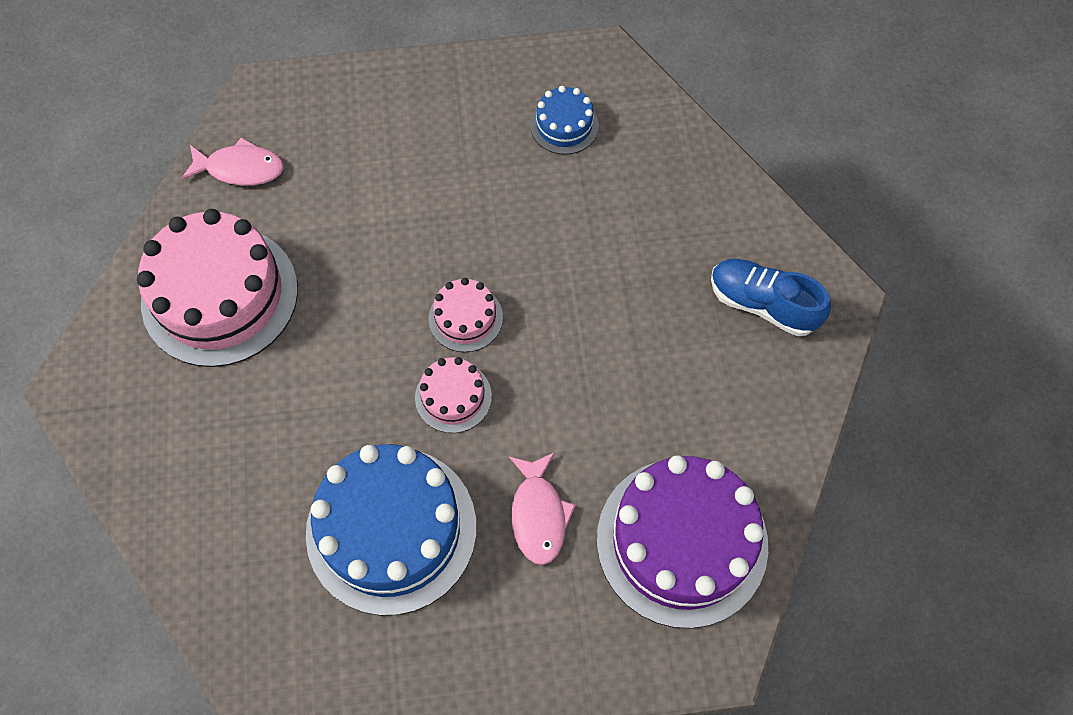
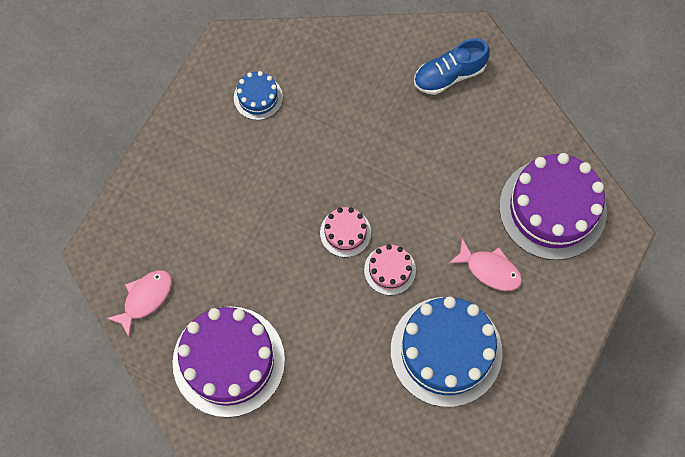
camera: 55 degrees left, 5 degrees up
(220, 295) = (228, 361): pink cake -> purple cake

